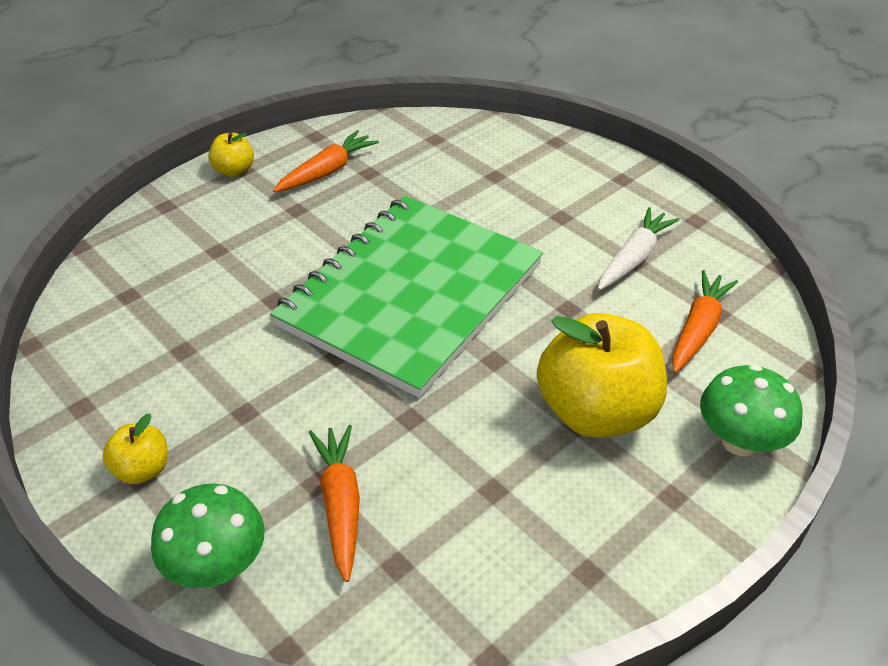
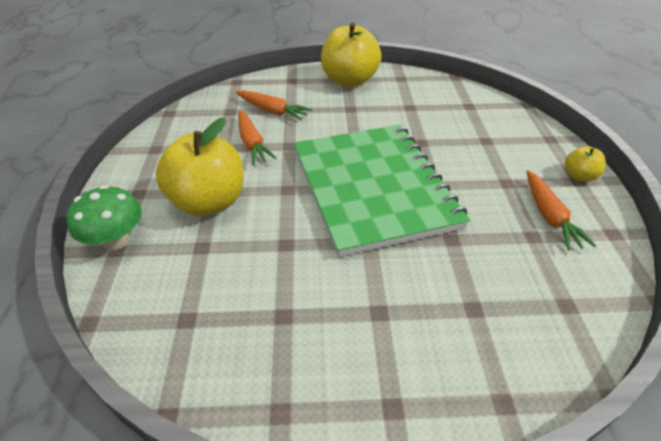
camera: 130 degrees right, 0 degrees up
(142, 469) = (349, 80): yellow apple -> yellow apple, size x2.14
(217, 566) = (285, 81): green mushroom -> none
(634, 258) = (288, 318): white carrot -> none
(698, 329) = (191, 294): orange carrot -> orange carrot (252, 143)

